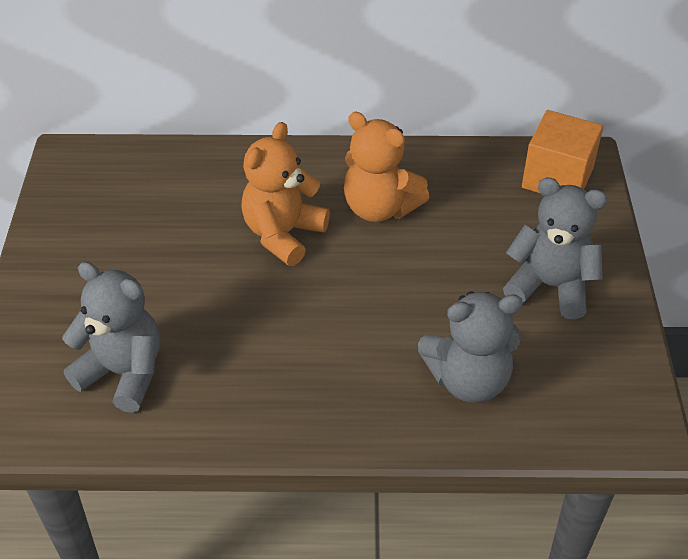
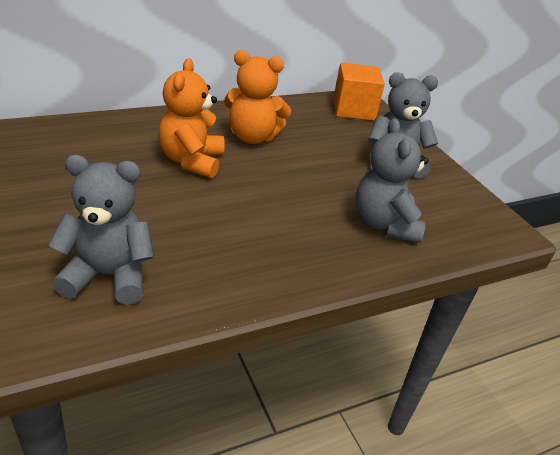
camera: 30 degrees left, 10 degrees down
(468, 380) = (384, 224): grey teddy bear -> grey teddy bear turned 120 degrees clockwise

